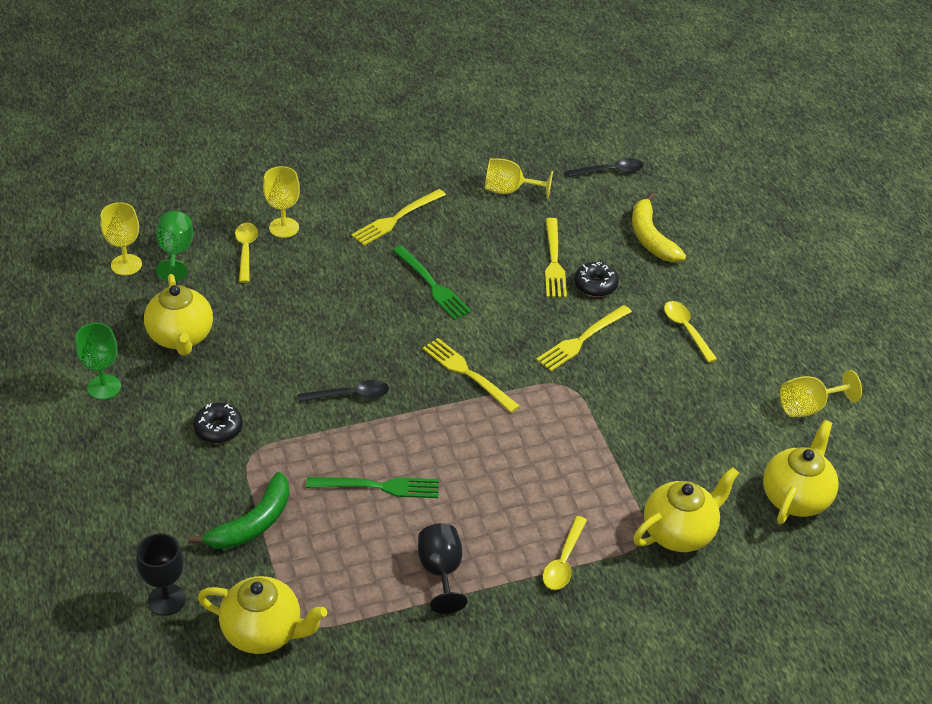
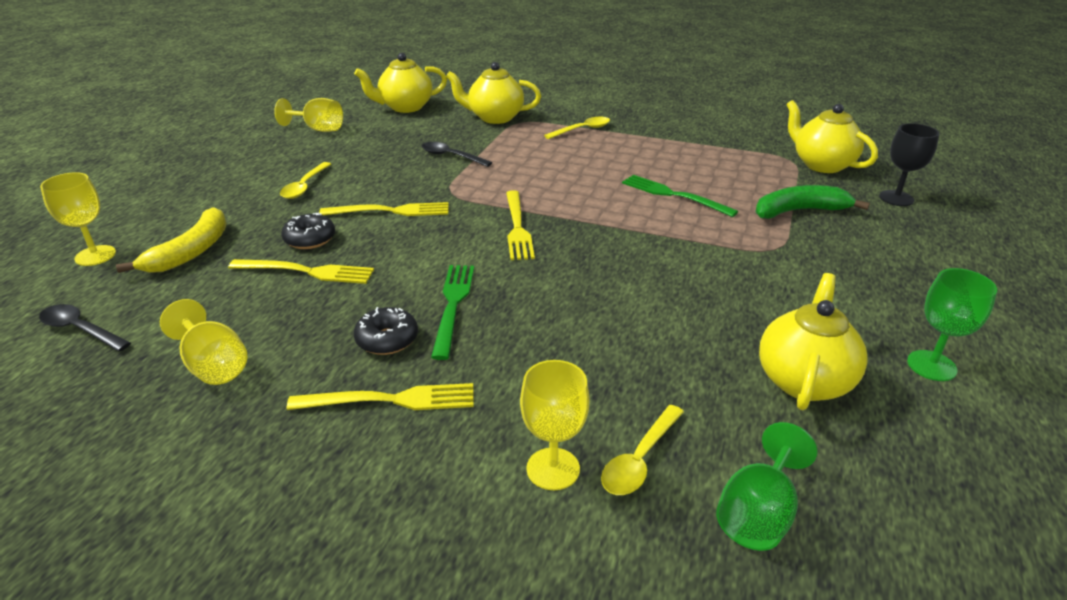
camera: 140 degrees left, 10 degrees down
(126, 265) = (858, 535): yellow goblet -> yellow goblet (95, 255)
(218, 429) = (799, 277): black donut -> black donut (387, 339)
(350, 395) = (642, 253): black spoon -> black spoon (451, 156)
(441, 572) = (669, 149): black goblet -> none
(554, 262) = (308, 271): yellow fork -> yellow fork turned 60 degrees clockwise

